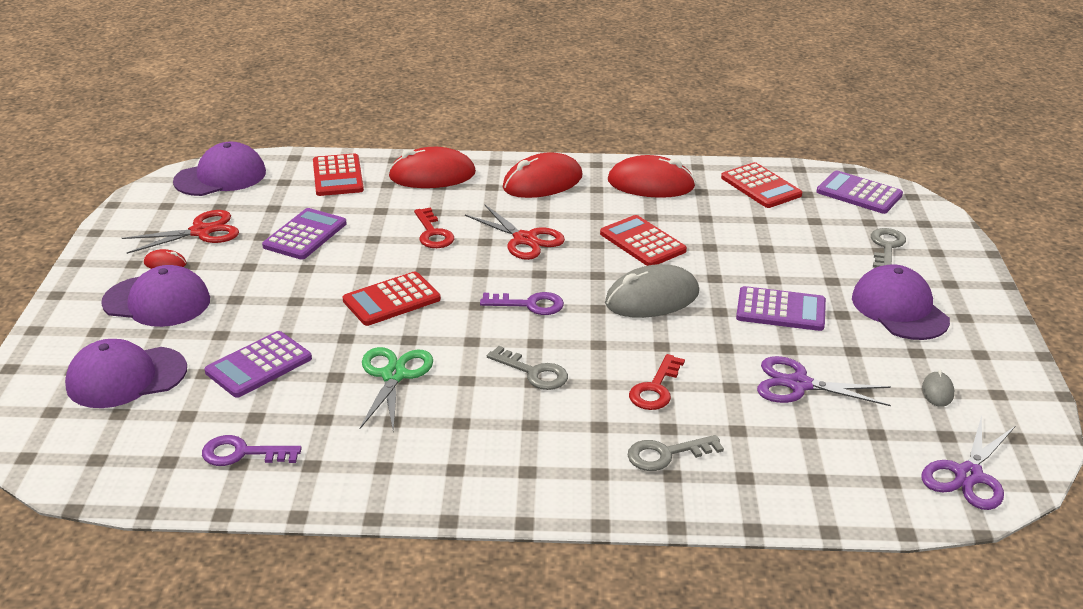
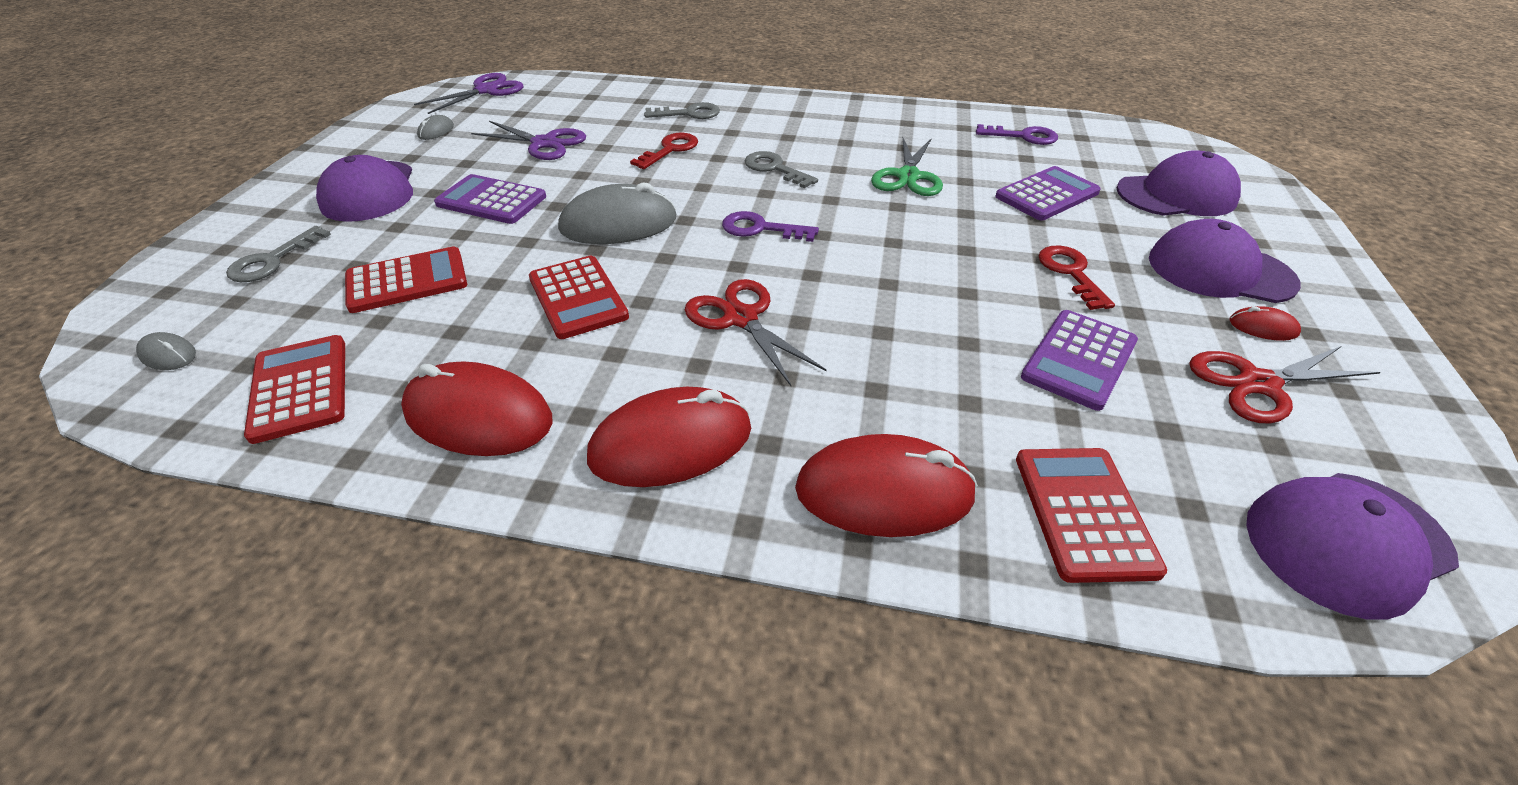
camera: 170 degrees left, 10 degrees up
(391, 300) = (923, 248): red calculator -> red calculator (407, 281)
(433, 233) = (877, 343): red key -> red key (1071, 273)
(859, 193) = (168, 355): purple calculator -> grey mouse

